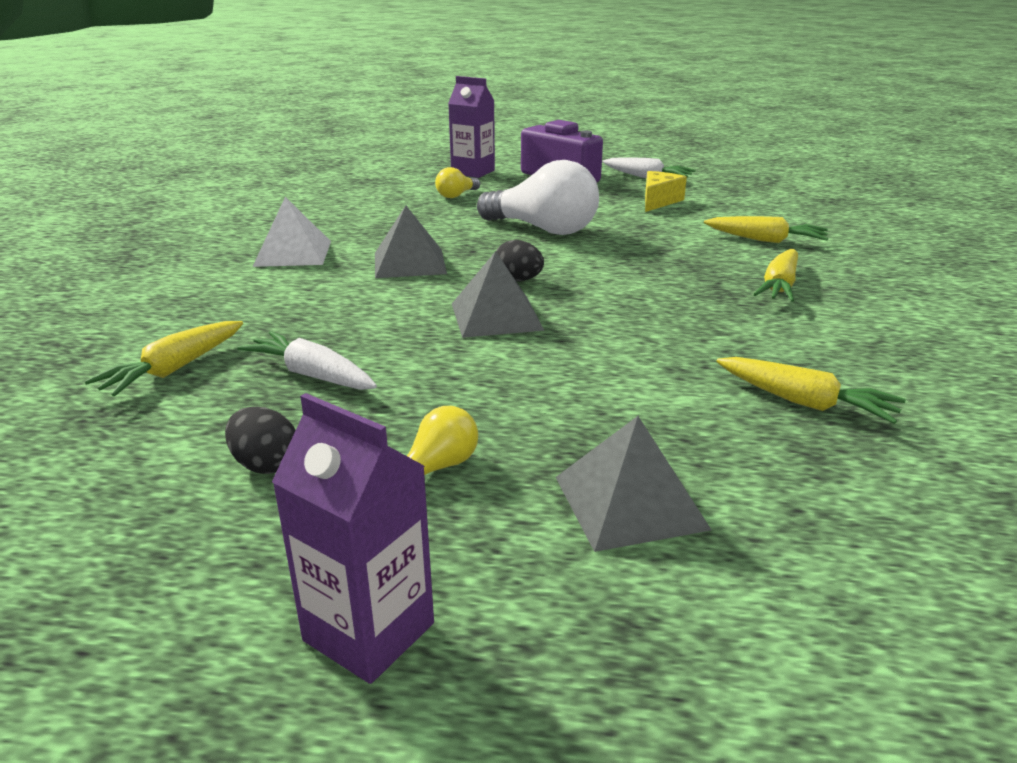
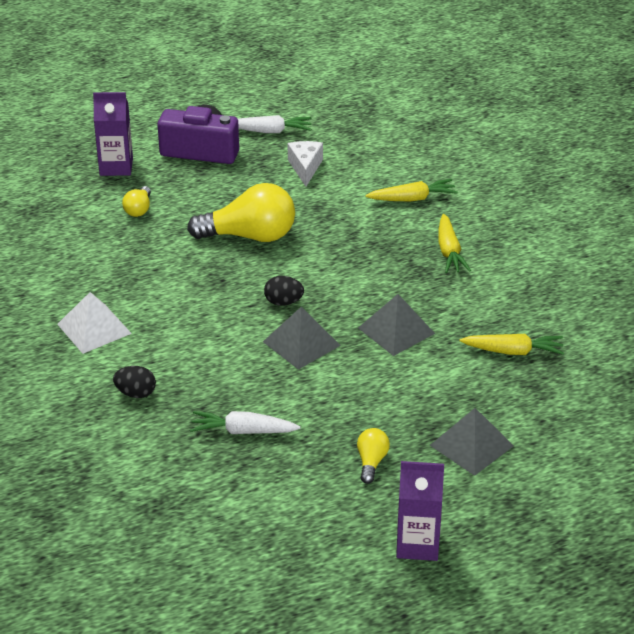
camera: 30 degrees left, 10 degrees up
(174, 369) = (157, 458): yellow carrot -> none
(265, 465) = (287, 494): black egg -> black egg (136, 393)
(409, 263) = (192, 310): grey pyramid -> grey pyramid (396, 330)
(543, 229) = (250, 236): white light bulb -> yellow light bulb
(658, 201) = (305, 168): yellow cheese -> white cheese

